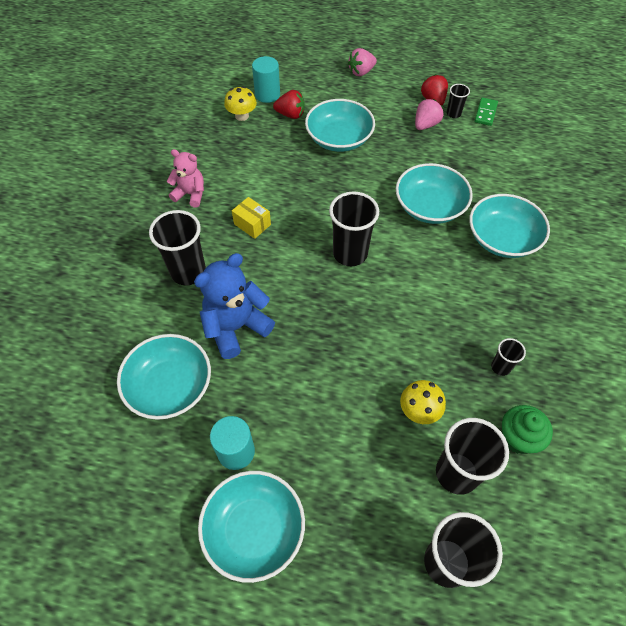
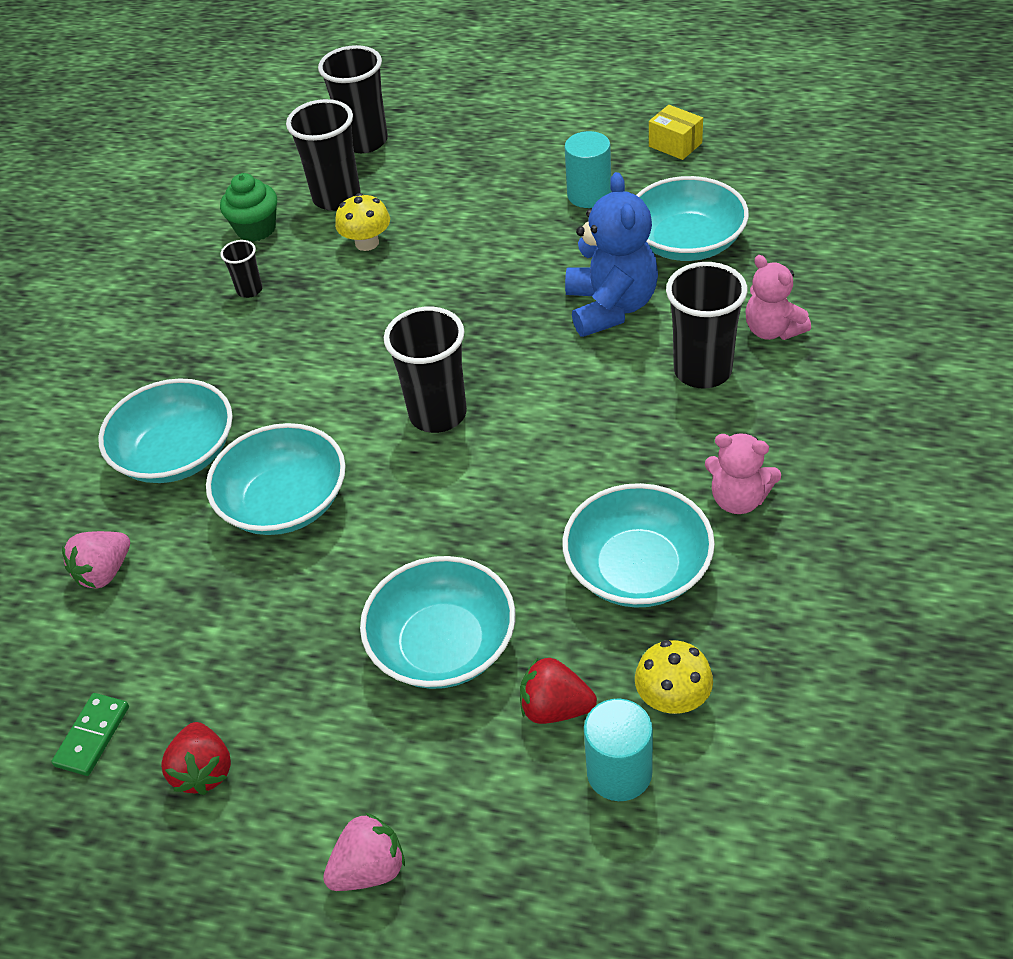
camera: 175 degrees left, 10 degrees down
(136, 299) = (772, 330): none -> pink teddy bear
(236, 327) = (611, 307): blue teddy bear -> blue teddy bear turned 60 degrees counterclockwise
(252, 224) = (609, 451): yellow box -> yellow box (675, 144)
(254, 530) = (560, 145): turquoise bowl -> turquoise bowl (638, 569)
(425, 125) = (242, 694): pink strawberry -> pink strawberry (104, 572)
(453, 114) = (168, 730): black cup -> none

